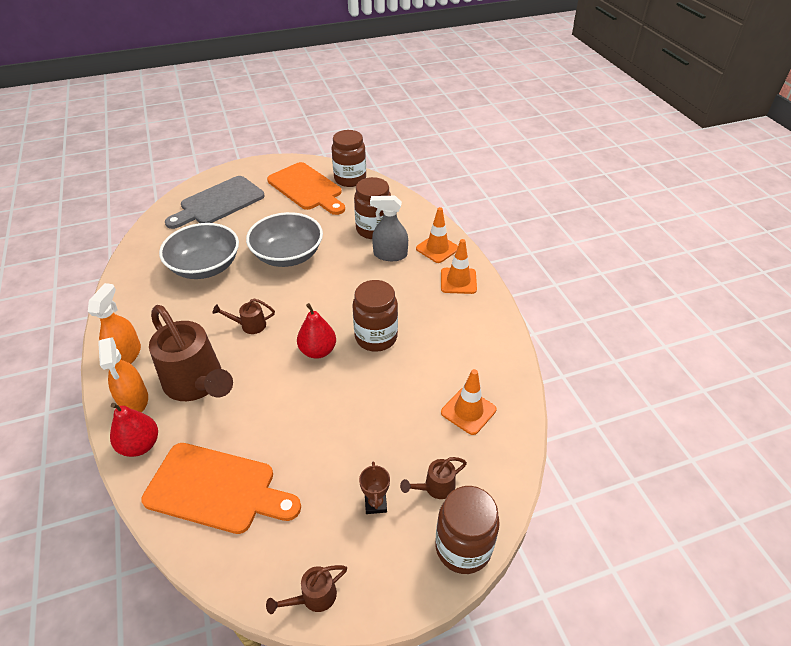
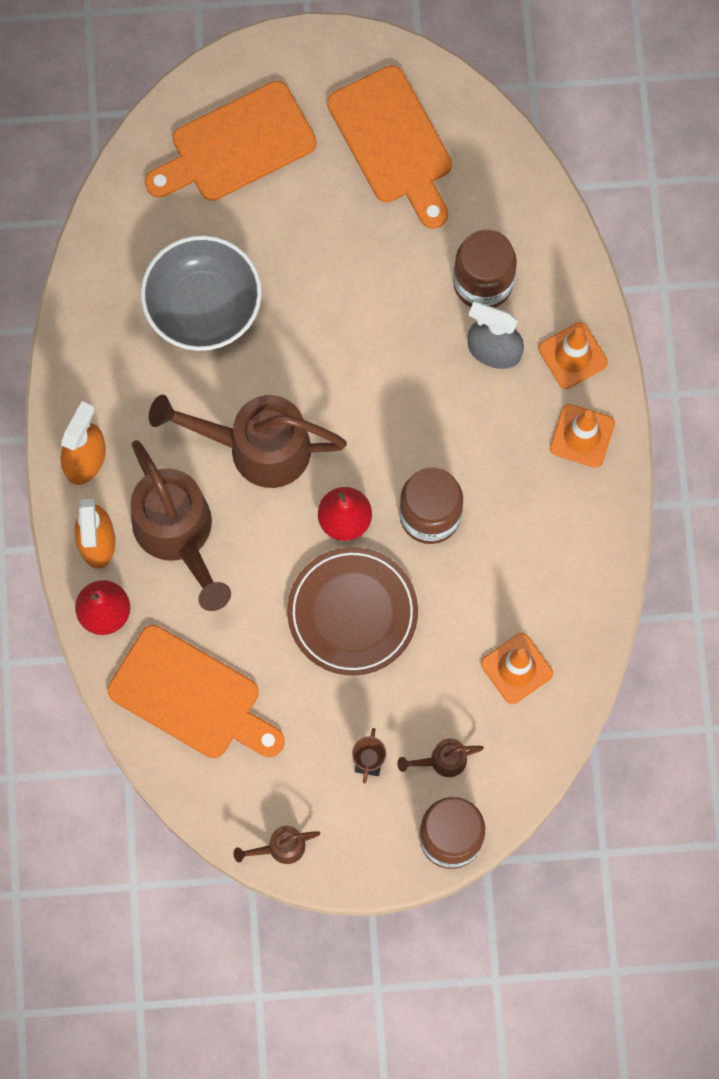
camera: 15 degrees right, 30 degrees up
(219, 203) = (236, 145): grey cutting board -> orange cutting board
(249, 325) = (257, 447): brown watering can -> brown watering can, size x2.27
(288, 255) = (333, 311): grey bowl -> none
(336, 403) = (352, 613): none -> brown plate
(350, 179) = (474, 133): brown jar -> none

